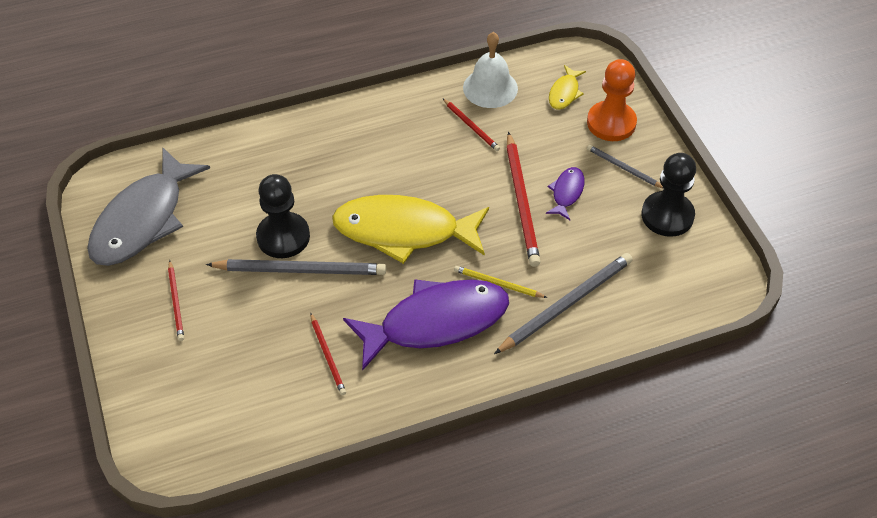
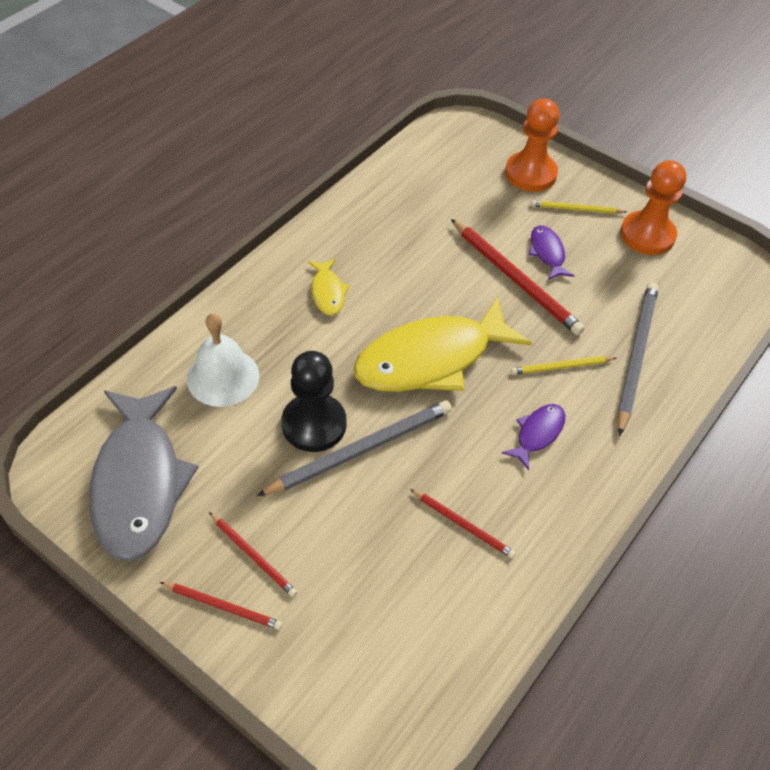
camera: 35 degrees left, 0 degrees up
(436, 322) = (537, 434): purple fish -> purple fish, size x0.44
(471, 126) = (409, 229): red pencil -> red pencil (223, 606)
(490, 88) = (396, 186): white bell -> white bell (223, 377)
(564, 93) = (467, 163): yellow fish -> yellow fish (328, 292)
(623, 168) = (576, 209): grey pencil -> yellow pencil
(667, 215) = (647, 235): black pawn -> orange pawn

